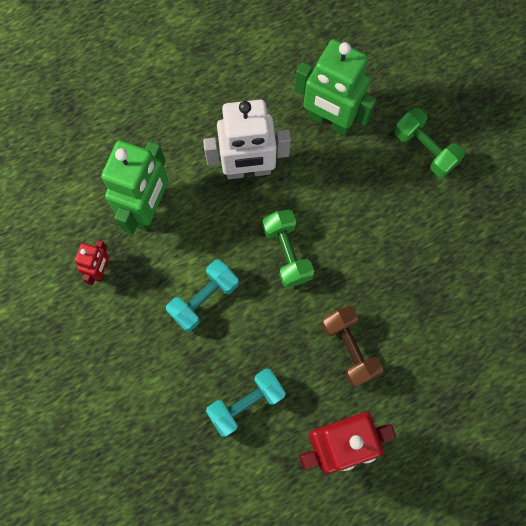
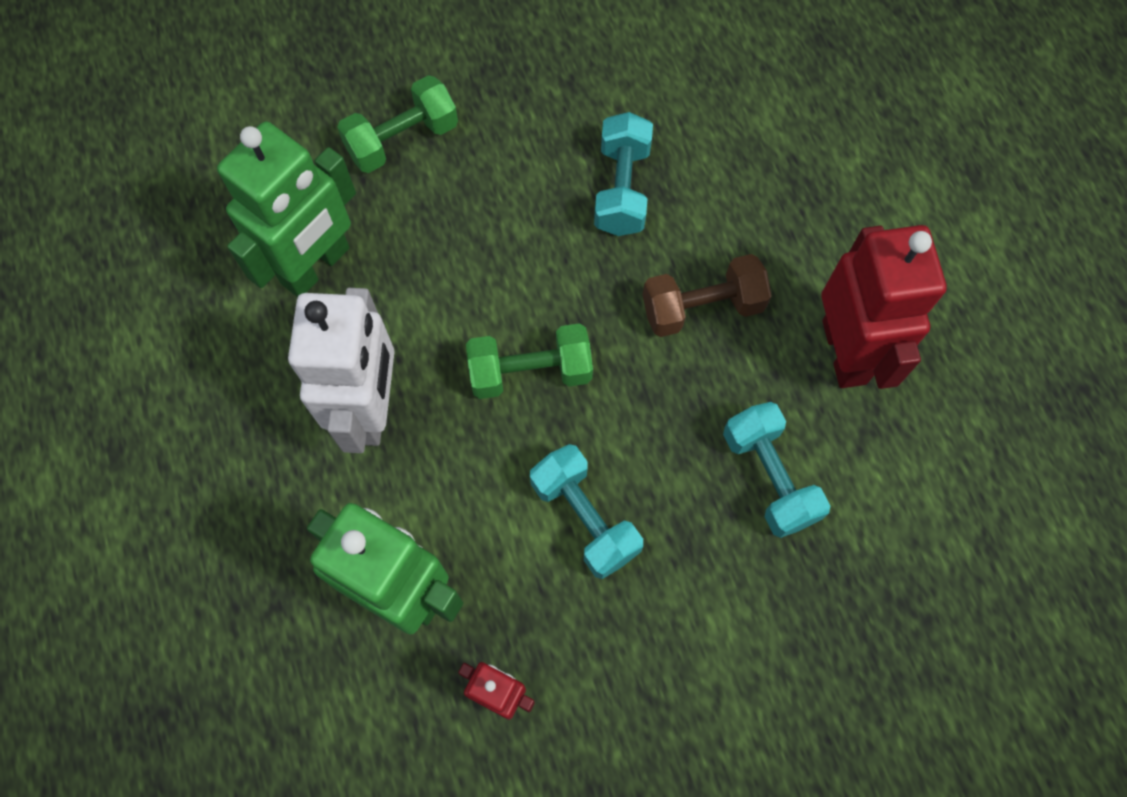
camera: 80 degrees left, 5 degrees down
(421, 287) = (621, 189): none -> turquoise dumbbell

